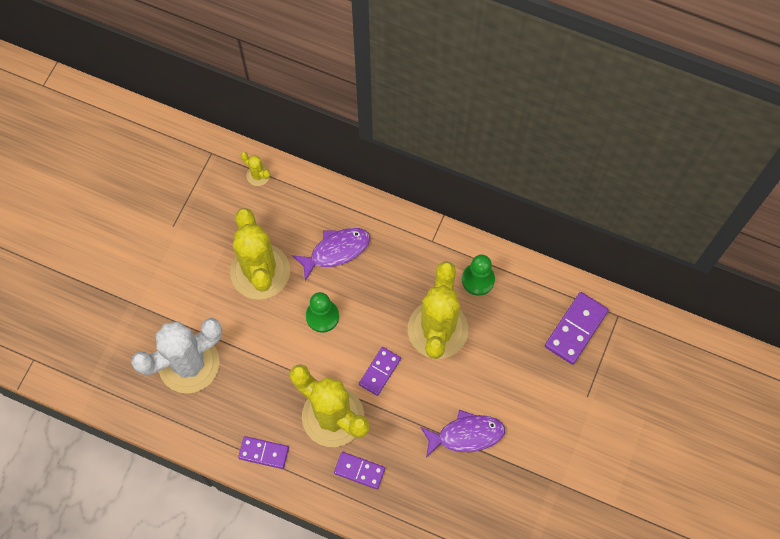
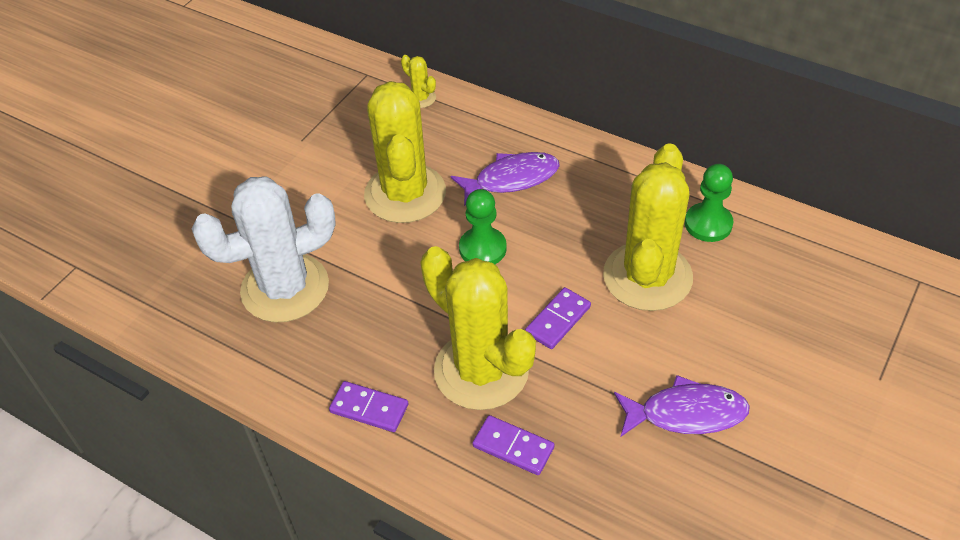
camera: 10 degrees right, 20 degrees down
(575, 329) = (855, 292): purple domino -> none

